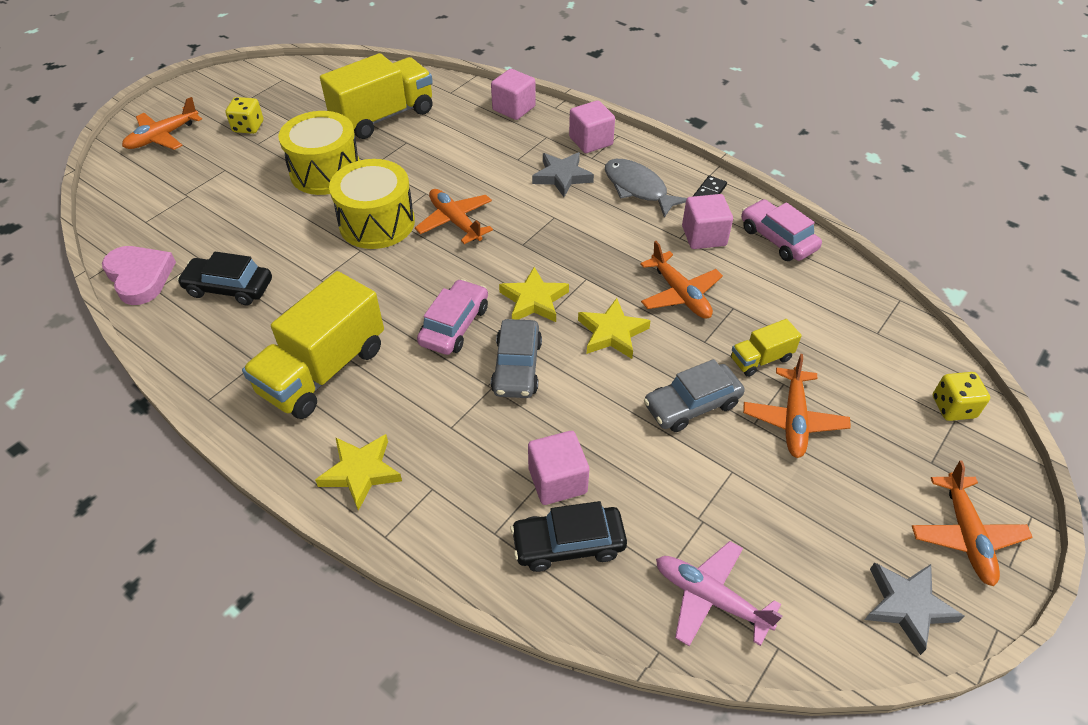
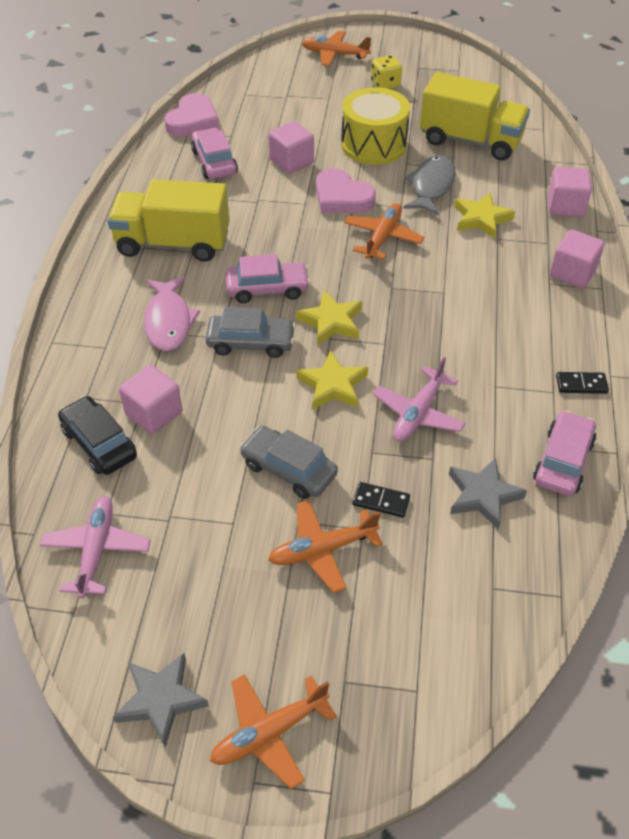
camera: 60 degrees right, 0 degrees up
(229, 288) = (214, 162): black car -> pink car
(360, 472) = (97, 305): yellow star -> yellow star (481, 219)
(377, 223) = (342, 197): yellow drum -> pink heart
(437, 419) = (168, 321): none -> pink fish
(517, 367) = (251, 342): grey car -> grey car turned 150 degrees counterclockwise
(562, 177) = (502, 275): grey star -> grey star (483, 496)
(638, 188) = (536, 331): grey fish -> grey fish (431, 186)
(680, 294) = (418, 413): orange plane -> pink plane
(704, 236) = (513, 403): pink cube -> pink cube (291, 161)
(761, 359) = (381, 501): yellow truck -> black domino
(953, 407) = (434, 685): yellow dice -> none

